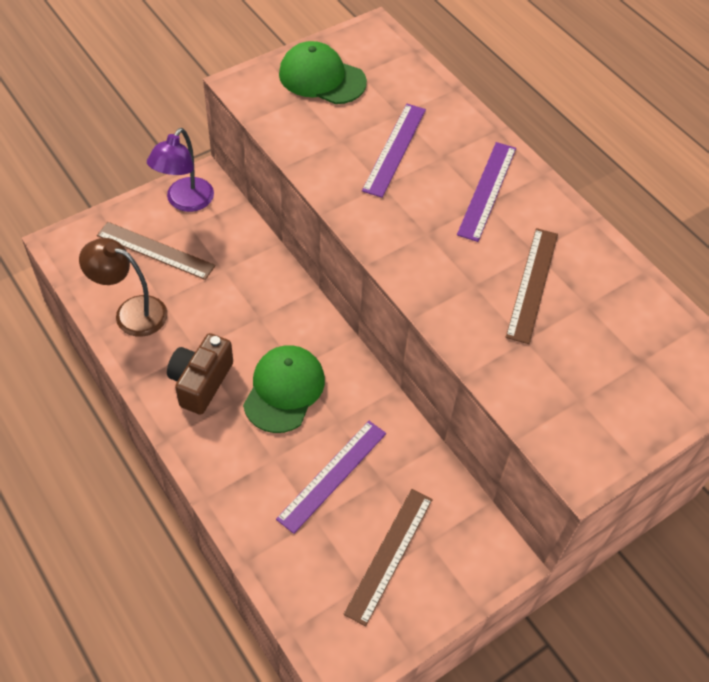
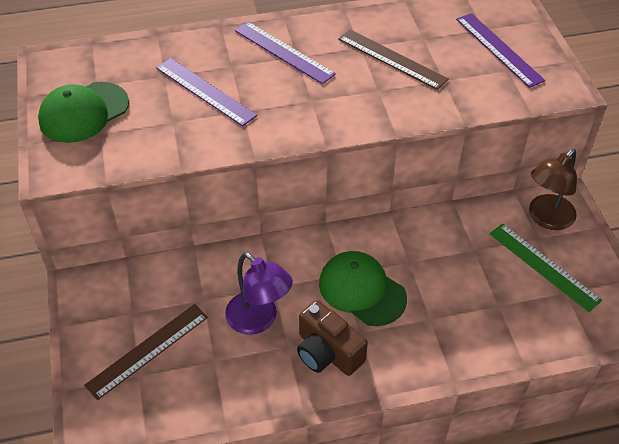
camera: 65 degrees left, 5 degrees down
(131, 312) = (217, 391): brown lamp -> brown lamp (546, 218)
(185, 202) = (98, 308): purple lamp -> purple lamp (259, 320)
(333, 475) = (460, 281): purple ruler -> purple ruler (499, 49)
(389, 555) = (543, 266): brown ruler -> green ruler

